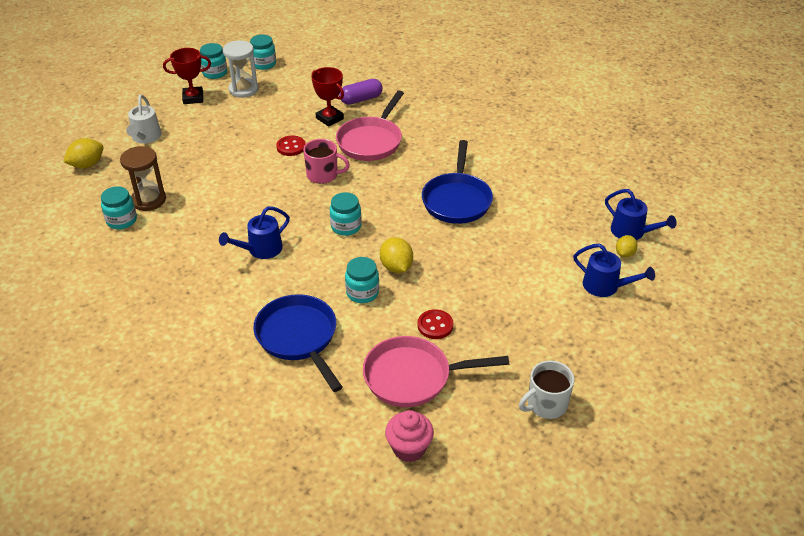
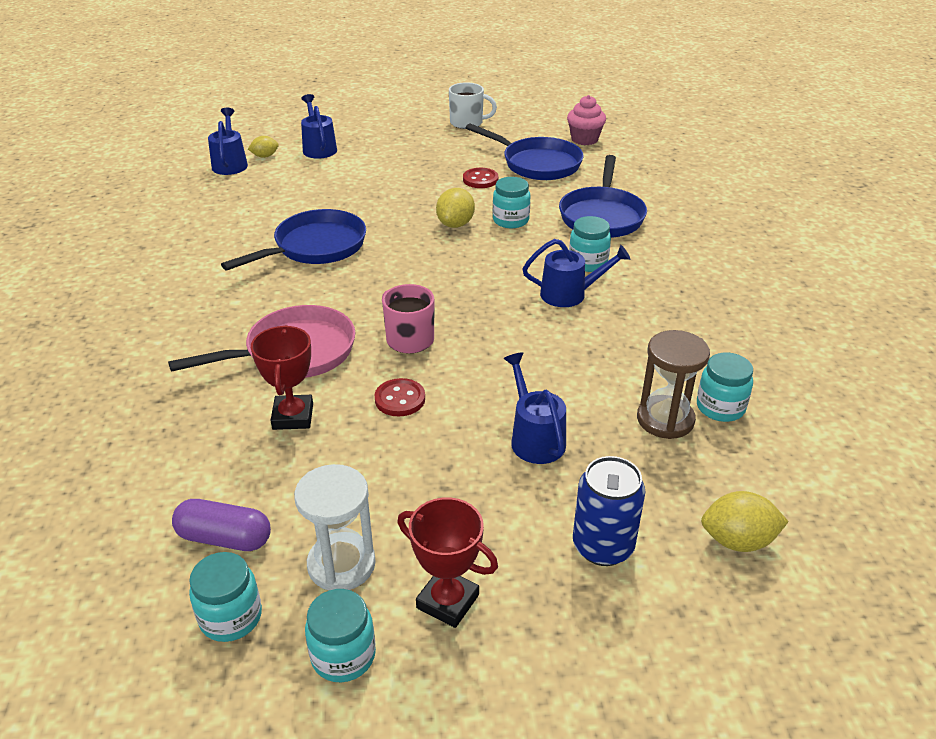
camera: 140 degrees left, 5 degrees down
(145, 138) = (603, 546): white watering can -> blue can
(209, 161) = (534, 438): none -> blue watering can
(346, 226) = (456, 275): turquoise jar -> turquoise jar (588, 263)
(361, 99) = (206, 425): purple capsule -> purple capsule (224, 538)
(413, 377) = (537, 164): pink pan -> blue pan

